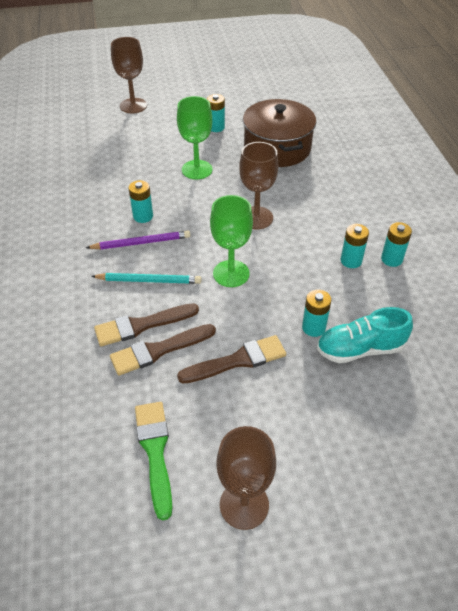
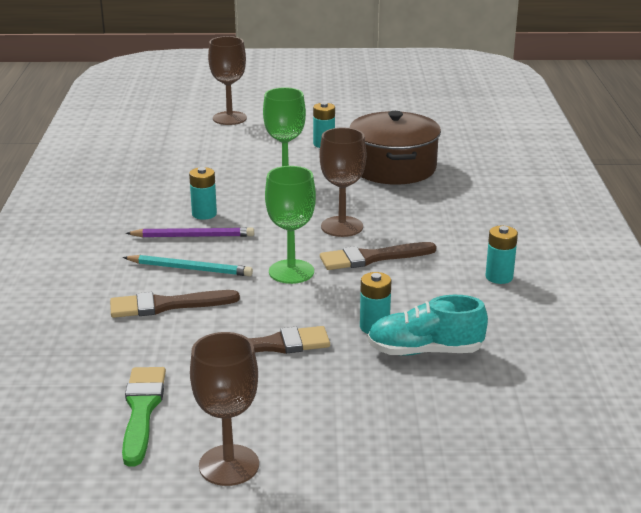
camera: 10 degrees right, 20 degrees down
(158, 350) = (178, 328): brown brush -> brown brush (372, 258)
(351, 261) = (446, 274): turquoise battery -> none

